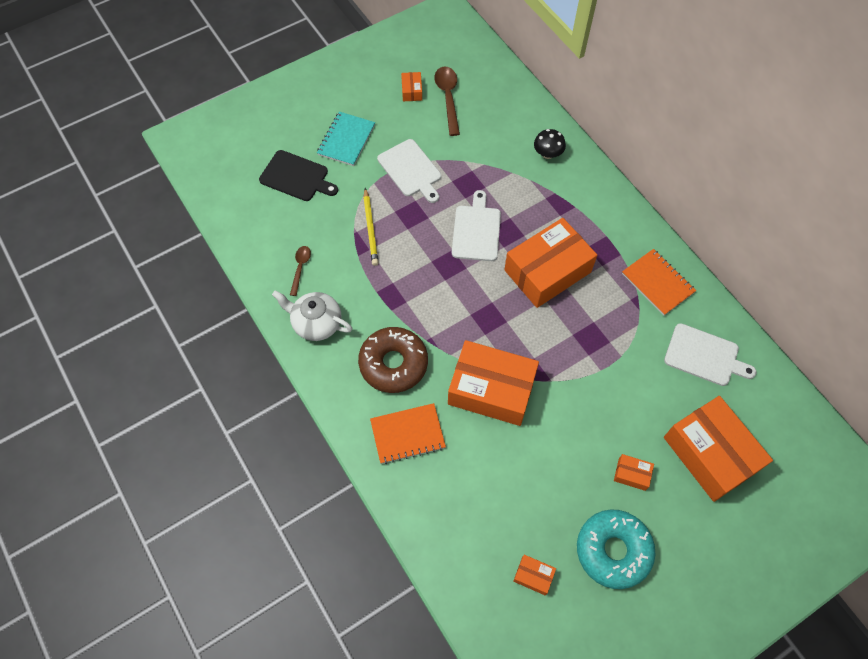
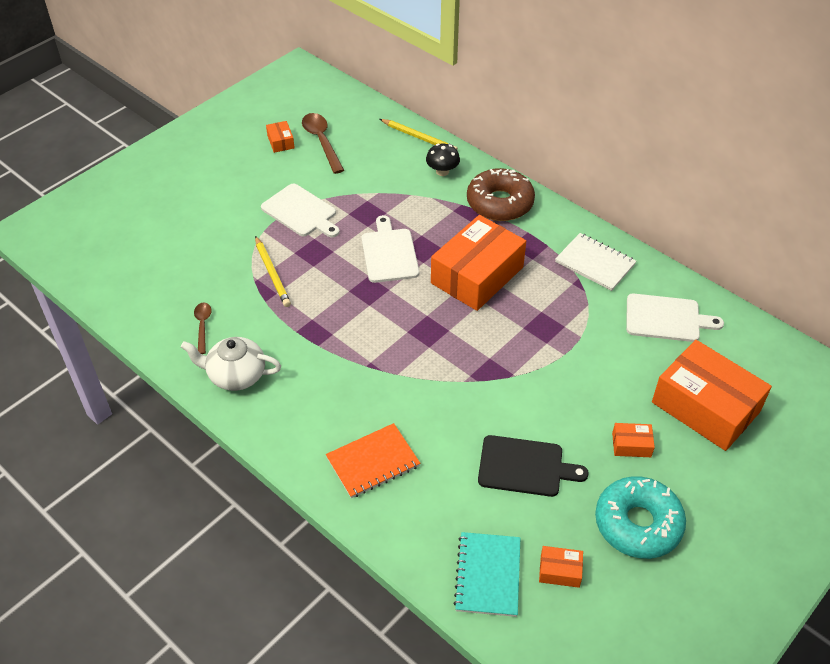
camera: 15 degrees left, 15 degrees down
(296, 177) = (175, 241): black cutting board -> black cutting board (525, 467)
(346, 140) = (221, 197): turquoise notebook -> turquoise notebook (488, 575)
(393, 364) = (336, 396): brown donut -> brown donut (500, 203)
(491, 389) = (453, 398): orange box -> none
(536, 112) = (419, 137): none -> yellow pencil
(657, 283) = (595, 263): orange notebook -> white notebook

